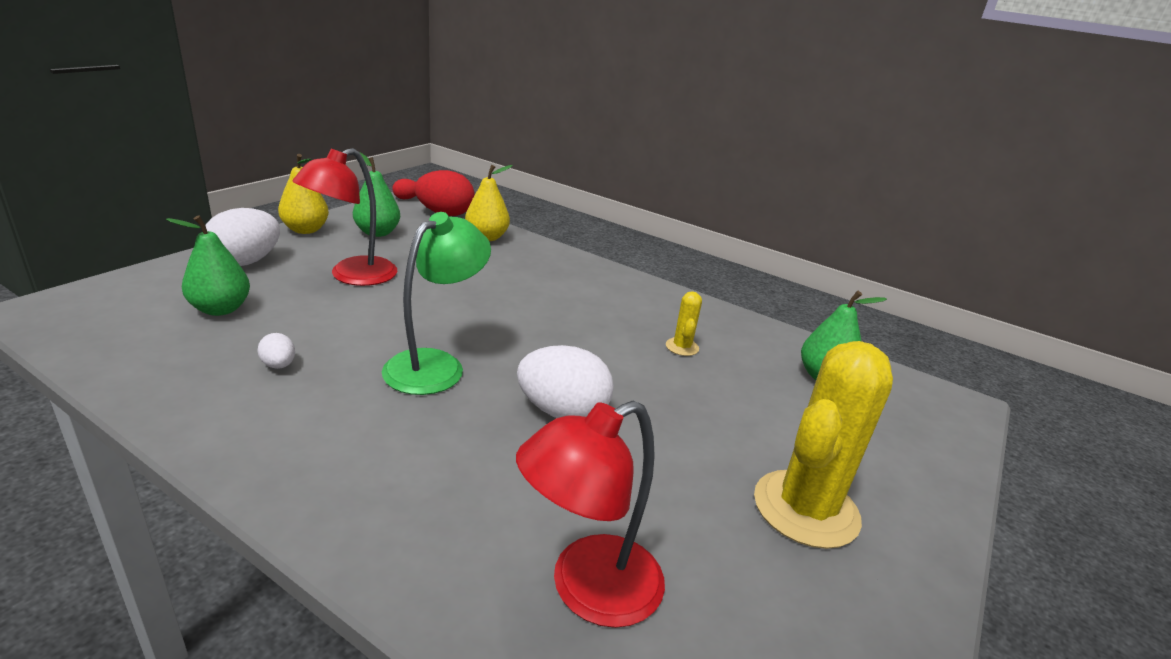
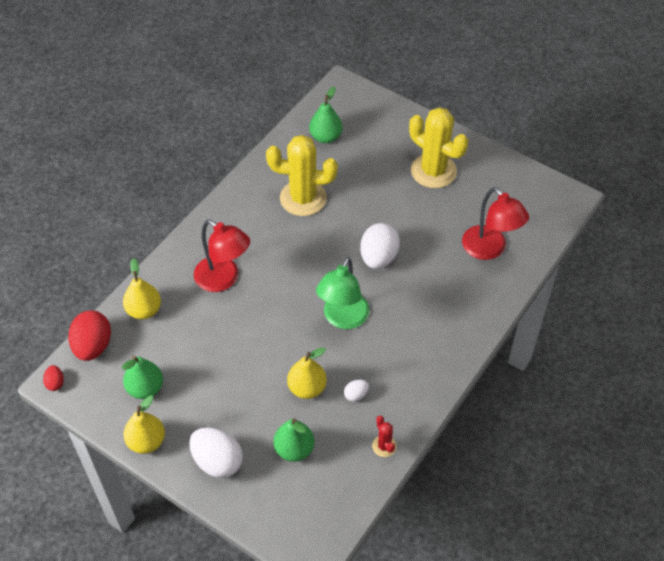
camera: 85 degrees left, 25 degrees up
(157, 384) = (384, 446): none -> red cactus
(318, 325) = (307, 388): none -> yellow pear
(352, 276) = (232, 386): red lamp -> red lamp (223, 279)
(436, 365) = (343, 319): green lamp -> green lamp turned 105 degrees counterclockwise
(682, 347) = (303, 198): yellow cactus -> yellow cactus, size x2.26

